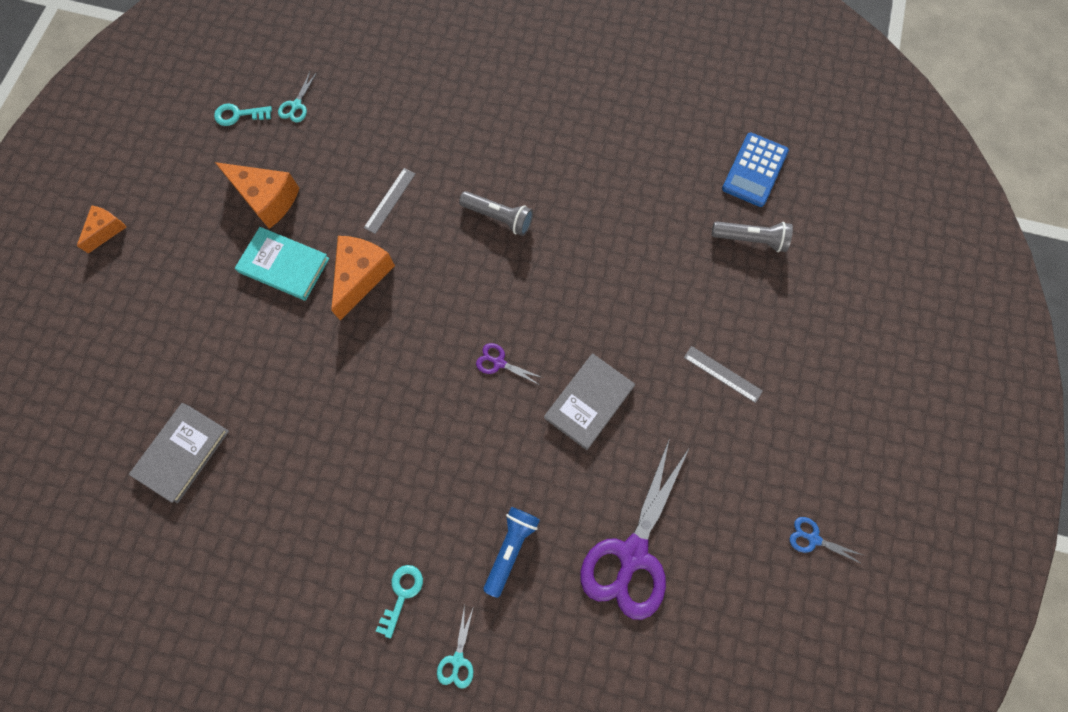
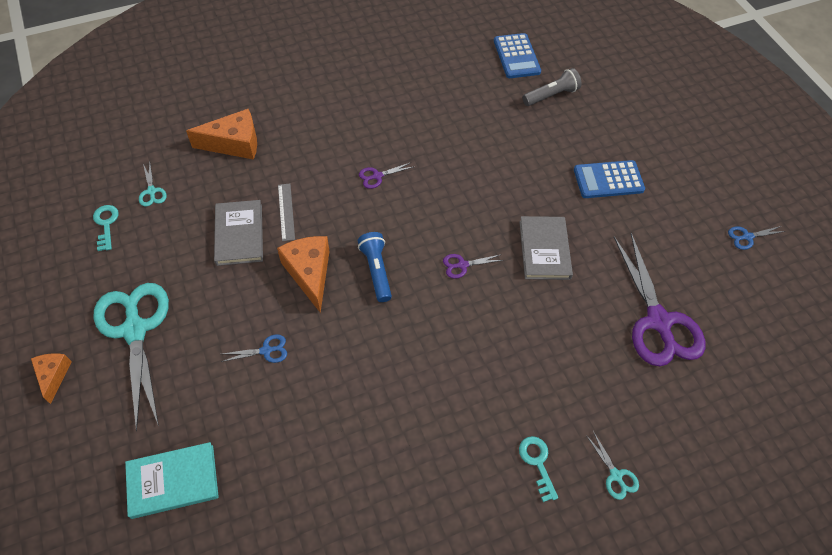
camera: 40 degrees left, 15 degrees down
(182, 453) = (274, 494): grey book -> grey book (239, 234)
(190, 231) = (135, 330): none -> turquoise scissors
(239, 115) = (106, 224): turquoise key -> turquoise key turned 120 degrees clockwise
(267, 198) = (183, 267): orange cheese -> orange cheese (234, 144)
(271, 323) = (266, 350): none -> blue scissors
(284, 265) = (240, 304): turquoise book -> turquoise book (173, 481)
(499, 217) = (377, 176): grey flashlight -> purple scissors
(510, 548) = (581, 375): blue flashlight -> blue flashlight (376, 270)
(722, 374) = (608, 180): grey ruler -> blue calculator

